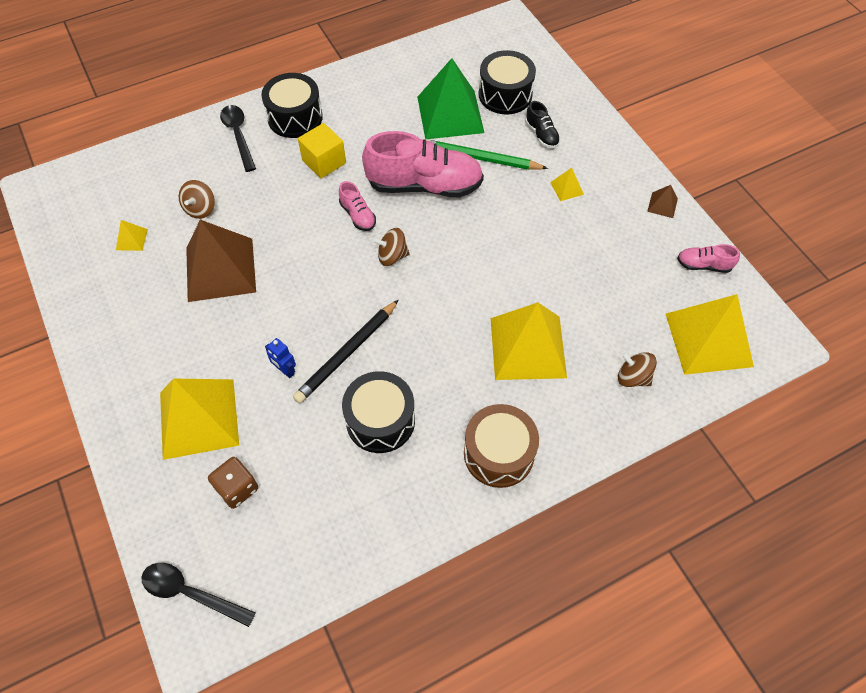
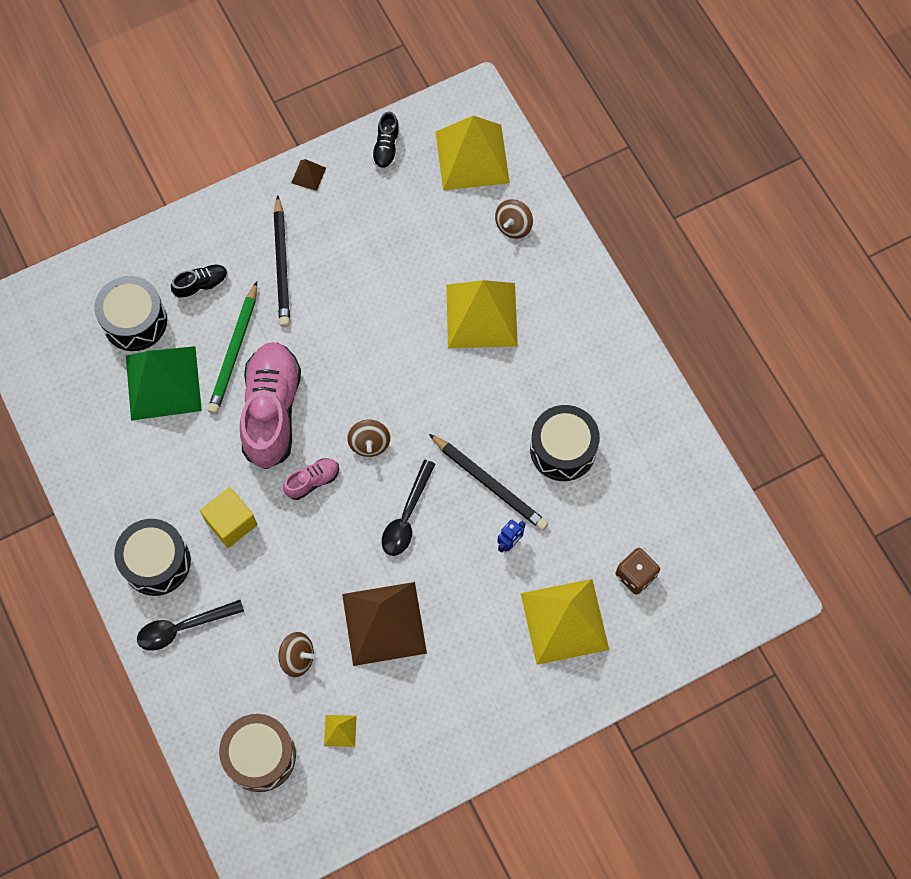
camera: 90 degrees left, 10 degrees up
(190, 593) = (733, 604): black spoon -> black spoon (406, 516)
(498, 453) = (593, 345): brown drum -> brown drum (260, 756)
(567, 188) = (282, 265): yellow pyramid -> black pencil
(703, 265) = (386, 148): pink shoe -> black shoe

